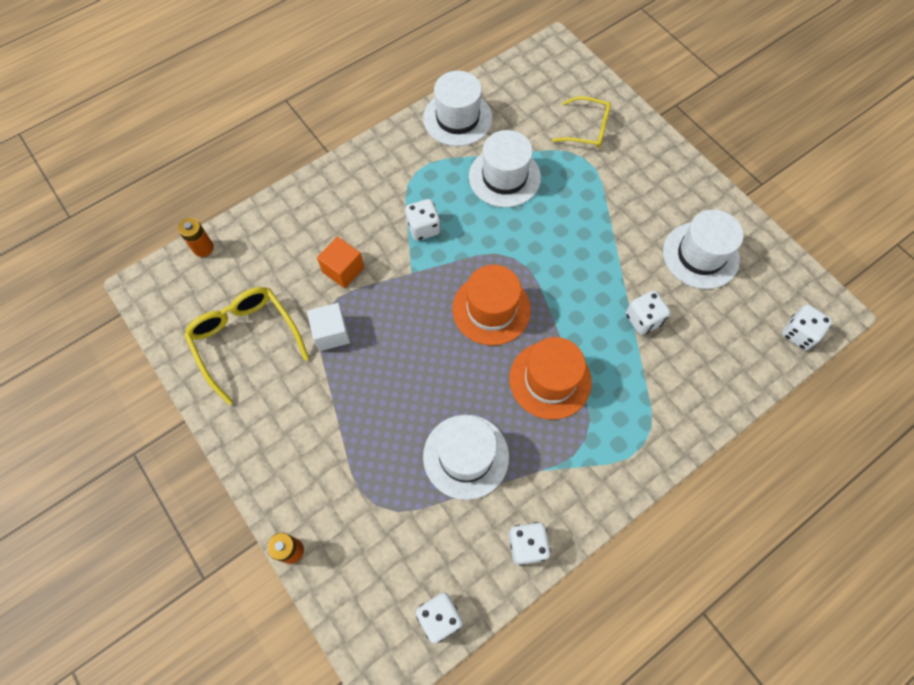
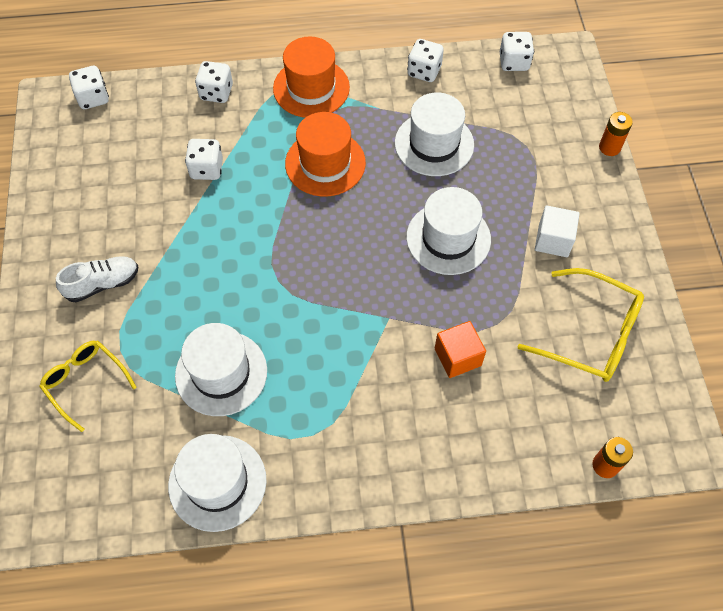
camera: 150 degrees left, 5 degrees down
(245, 340) = (590, 334): yellow glasses -> yellow glasses turned 60 degrees counterclockwise
(331, 333) = (500, 298): white cube -> white cube (553, 240)
(423, 228) = (347, 360): white dice -> white dice (216, 93)
(491, 309) = (334, 244): orange hat -> orange hat (311, 88)
(636, 191) = (103, 284): none -> white shoe
(700, 255) = (105, 194): white hat -> white hat (448, 238)

